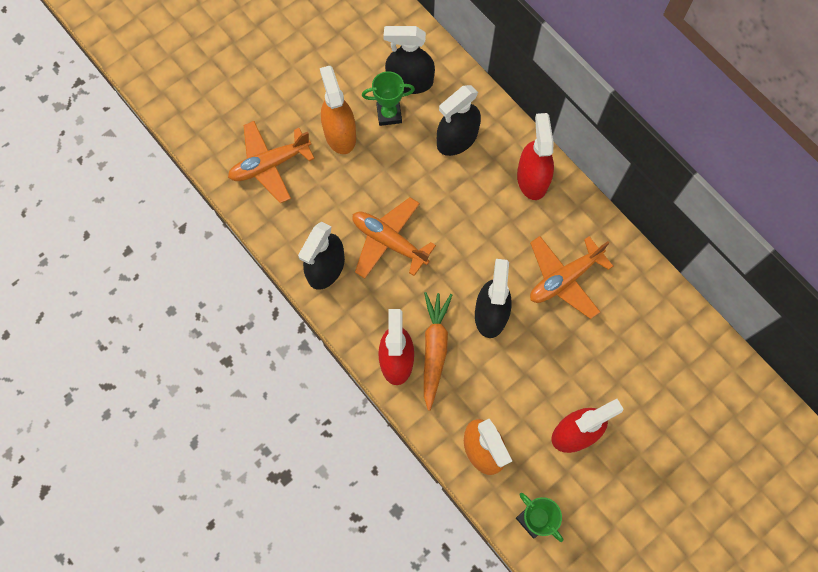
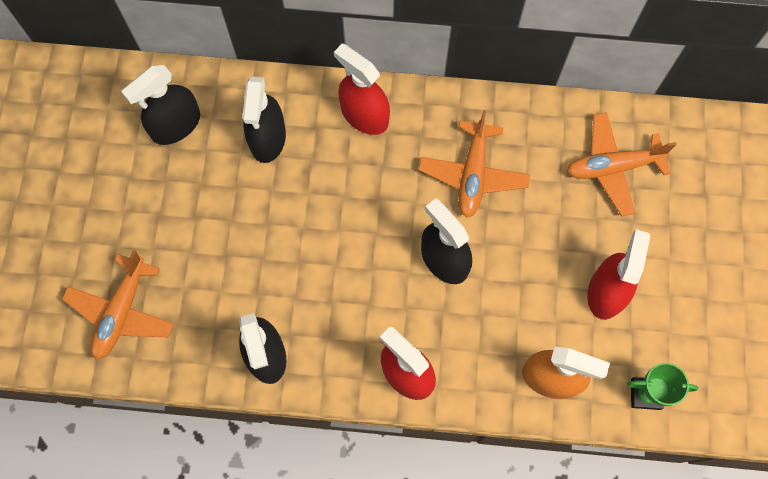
camera: 45 degrees left, 0 degrees up
(340, 134) = (159, 226): orange spray bottle -> none
(389, 114) = (186, 169): green trophy -> none
(389, 241) = (298, 279): orange plane -> orange plane (613, 167)
(434, 349) = (428, 334): orange carrot -> none

